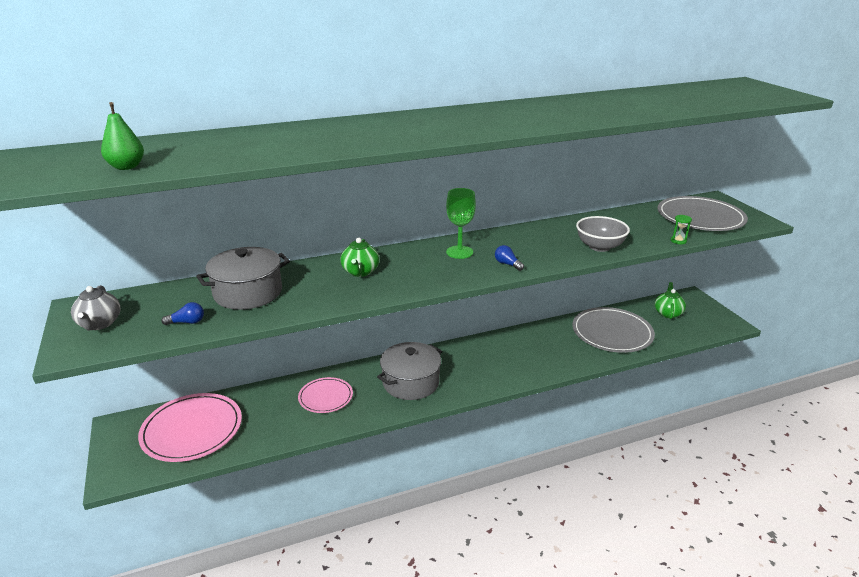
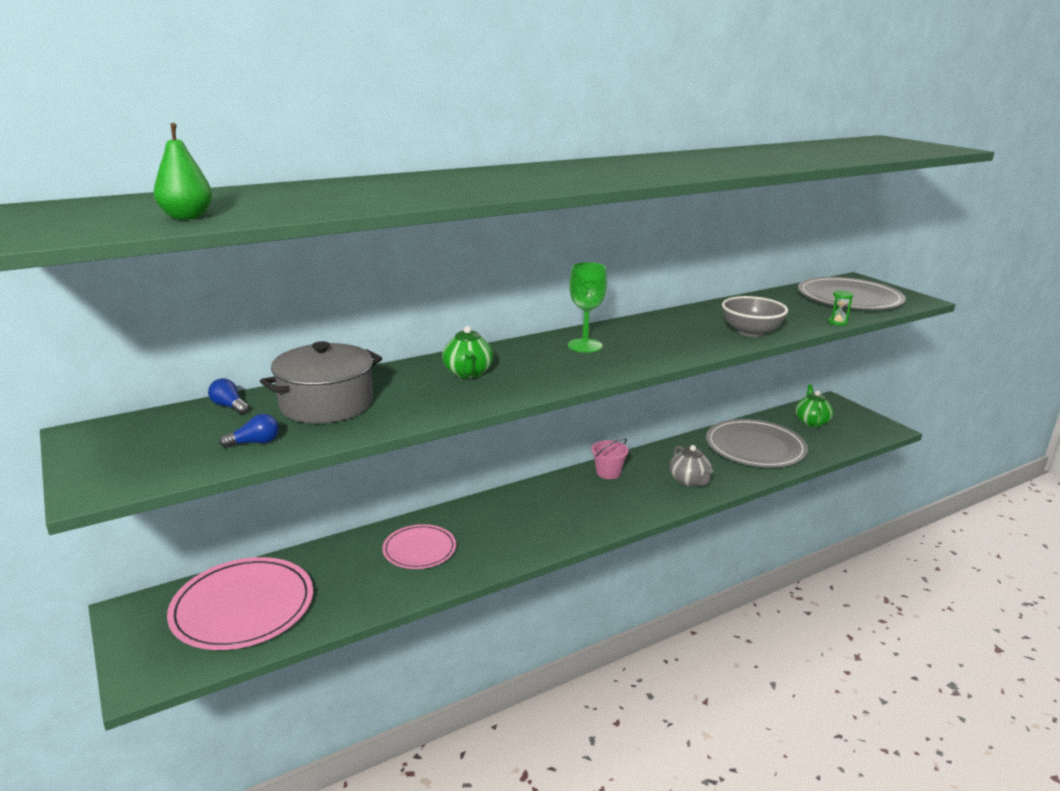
camera: 10 degrees left, 5 degrees down
(99, 324) = (126, 453): grey teapot -> grey teapot (689, 481)
(411, 382) = (527, 522): grey pot -> none
(486, 345) = (608, 472): none -> pink bucket
(507, 264) = (650, 355): blue light bulb -> blue light bulb (229, 406)

